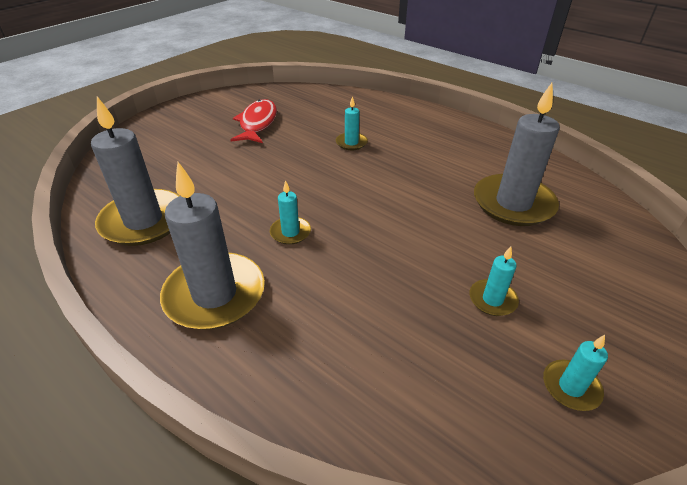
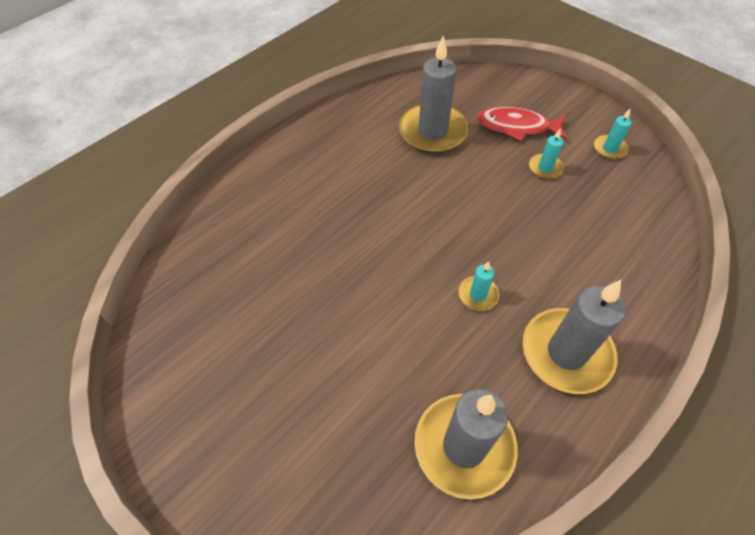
camera: 85 degrees left, 15 degrees up
(257, 123) = (248, 340): red fish -> red fish (517, 127)
(351, 143) = (317, 237): turquoise candle -> none

